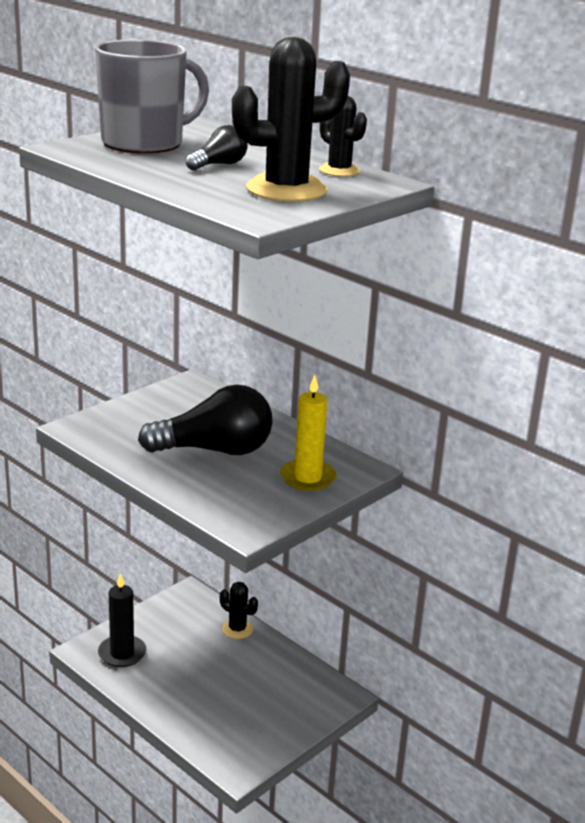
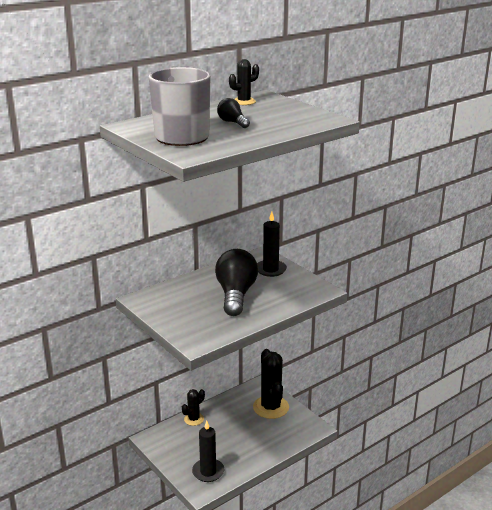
camera: 80 degrees left, 0 degrees up
(286, 190) = (282, 112): black cactus -> black cactus (271, 407)
(307, 478) = (270, 270): yellow candle -> black candle

